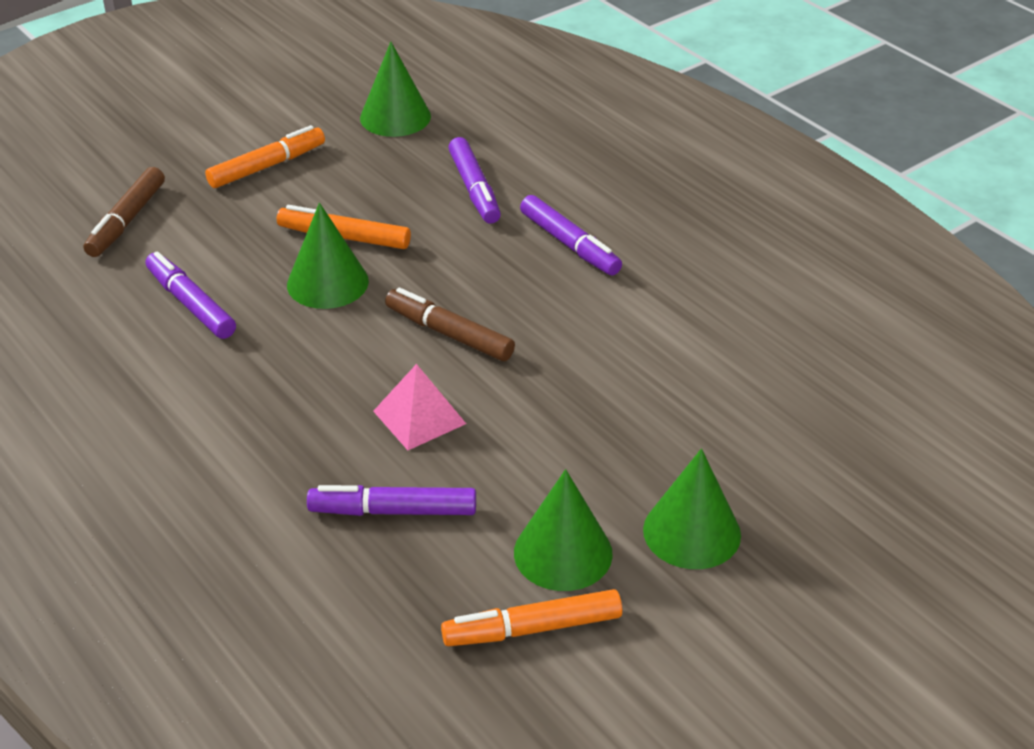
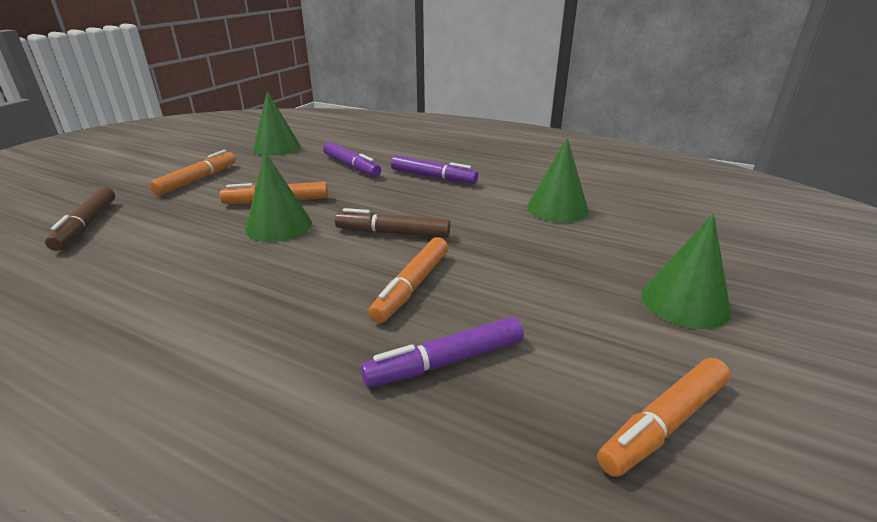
camera: 25 degrees left, 10 degrees down
(191, 304) = (164, 261): purple marker -> none
(419, 417) = (411, 286): pink pyramid -> orange marker
(563, 553) = (616, 348): green cone -> green cone (557, 208)

